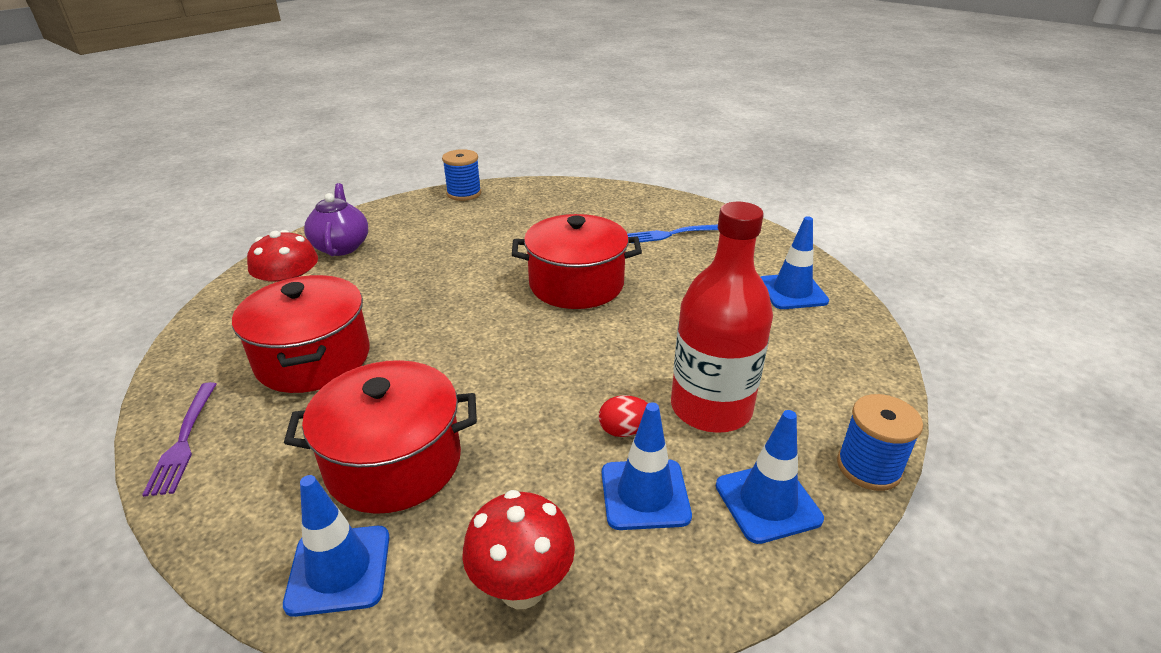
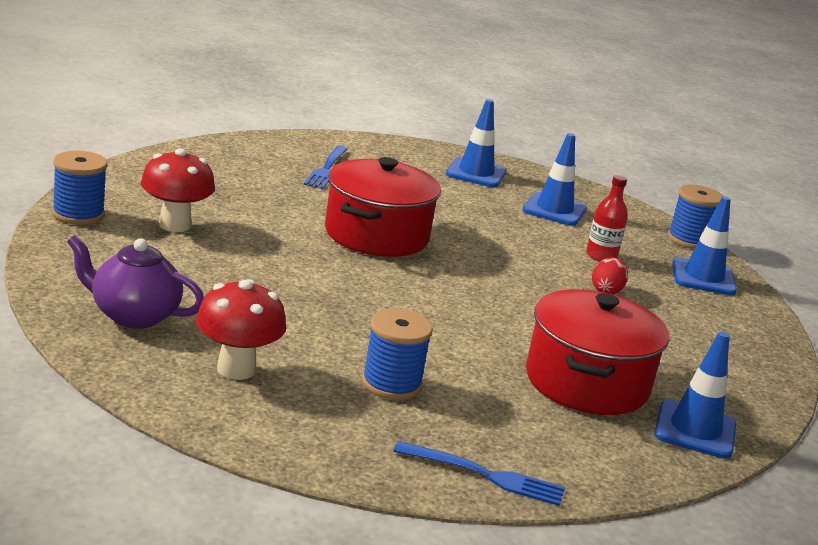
camera: 70 degrees left, 10 degrees down
(184, 441) = (486, 475): purple fork -> blue fork
(313, 358) = (391, 384): red pot -> blue spool
(522, 588) = (739, 372): red mushroom -> red mushroom (175, 225)
(645, 494) = (676, 308): blue traffic cone -> blue traffic cone (554, 210)
(711, 408) = (601, 256): red bottle -> red bottle, size x0.47

